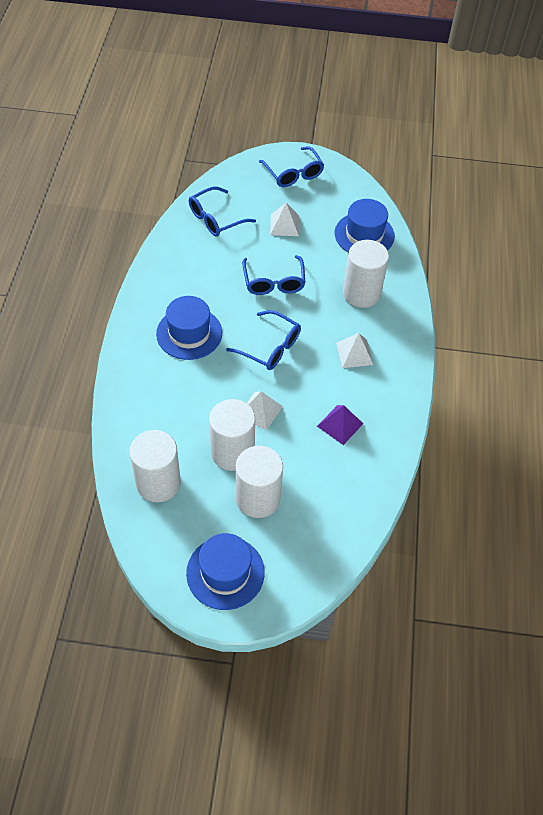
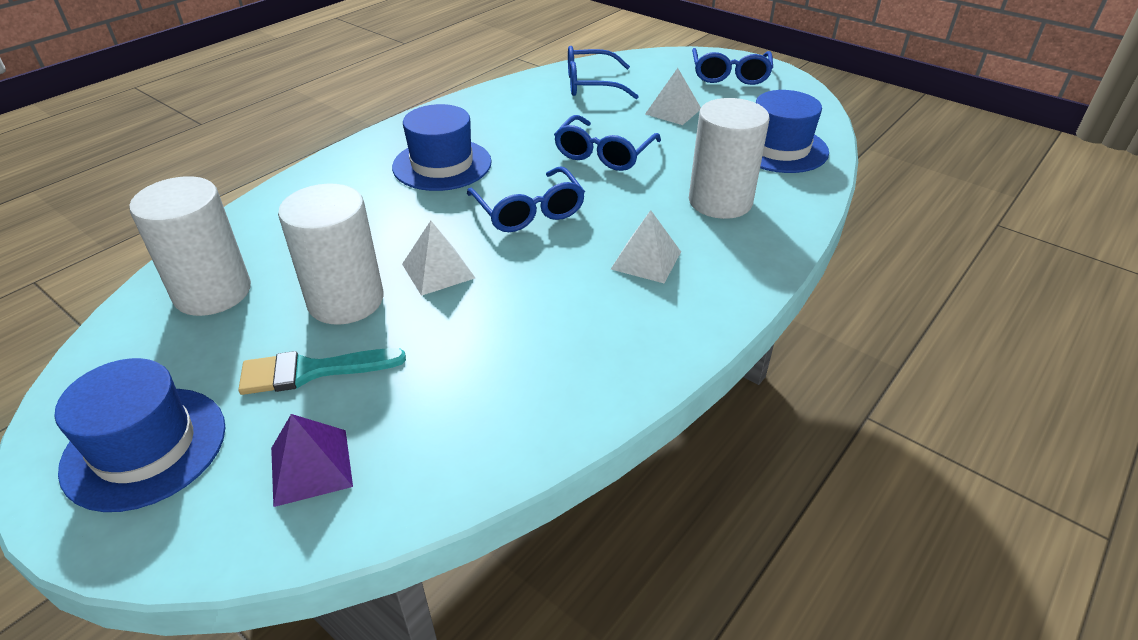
camera: 35 degrees right, 15 degrees down
(258, 498) = (311, 371): white cylinder -> turquoise brush
(340, 424) = (537, 334): purple pyramid -> purple pyramid (311, 466)

